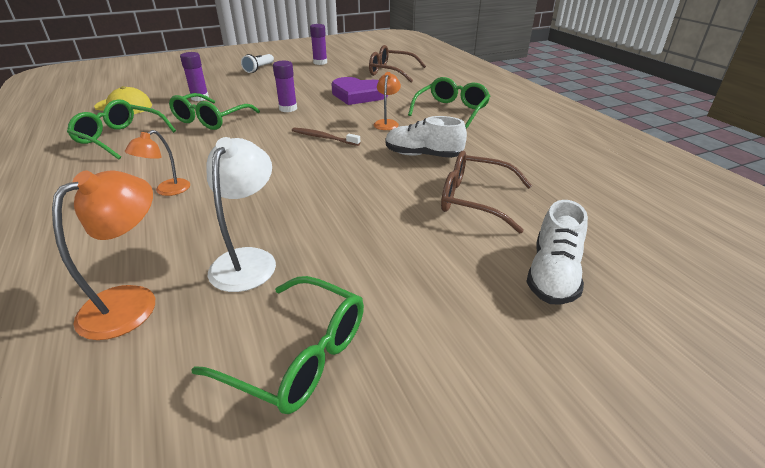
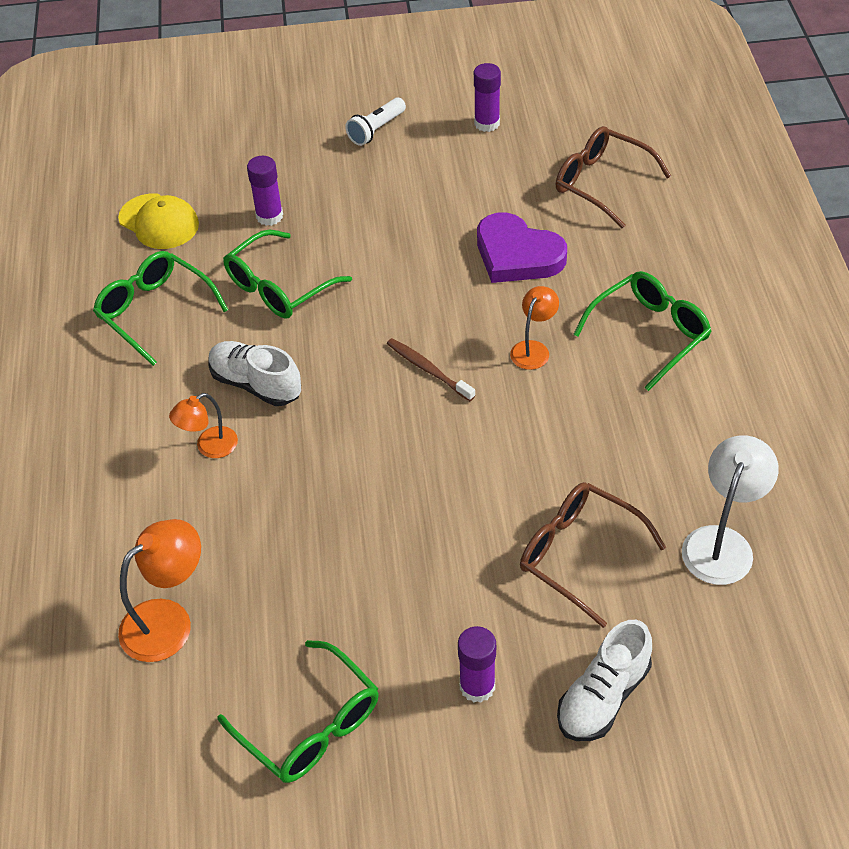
camera: 20 degrees right, 15 degrees up
(248, 260) = (286, 591): white lamp -> white lamp (722, 543)
(288, 109) = (396, 276): purple glue stick -> purple glue stick (477, 686)
(423, 155) = (553, 444): white shoe -> white shoe (256, 384)

